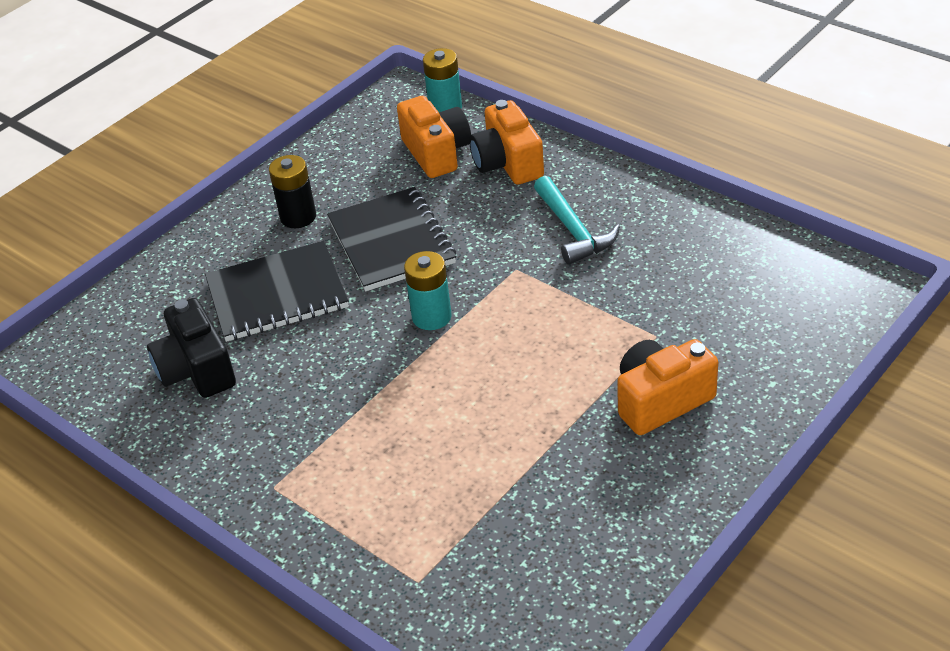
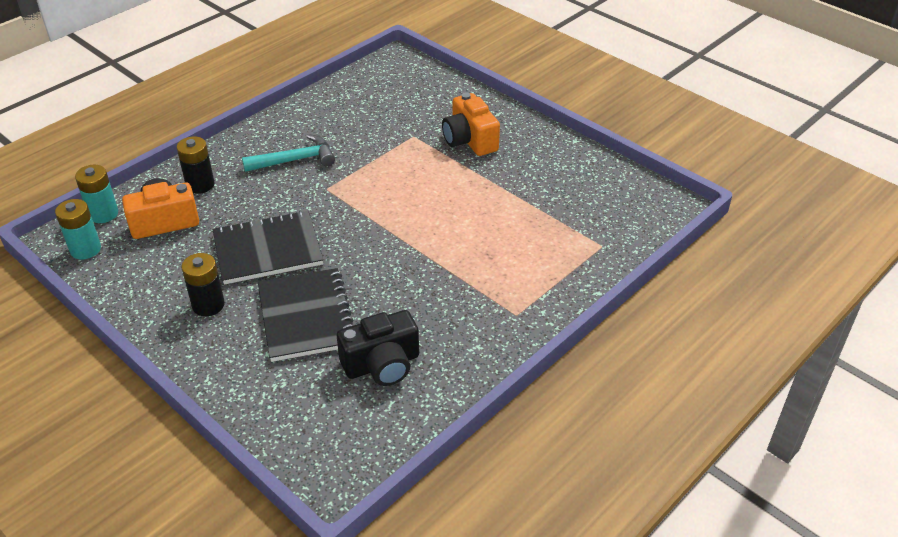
camera: 90 degrees left, 0 degrees up
(431, 317) = (362, 231): turquoise battery -> turquoise battery (85, 249)
(508, 163) = (200, 185): orange camera -> black battery

